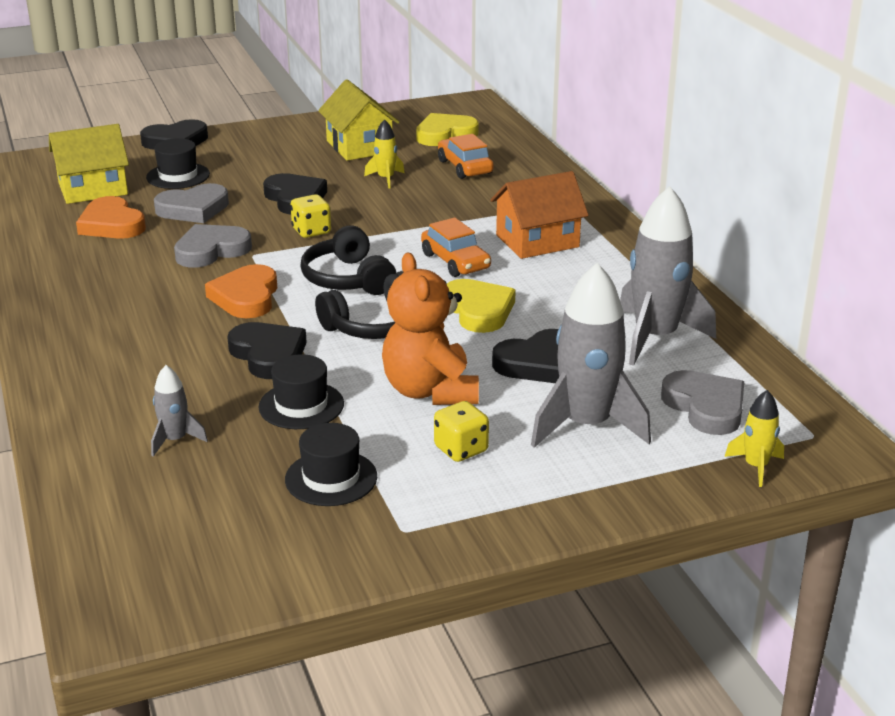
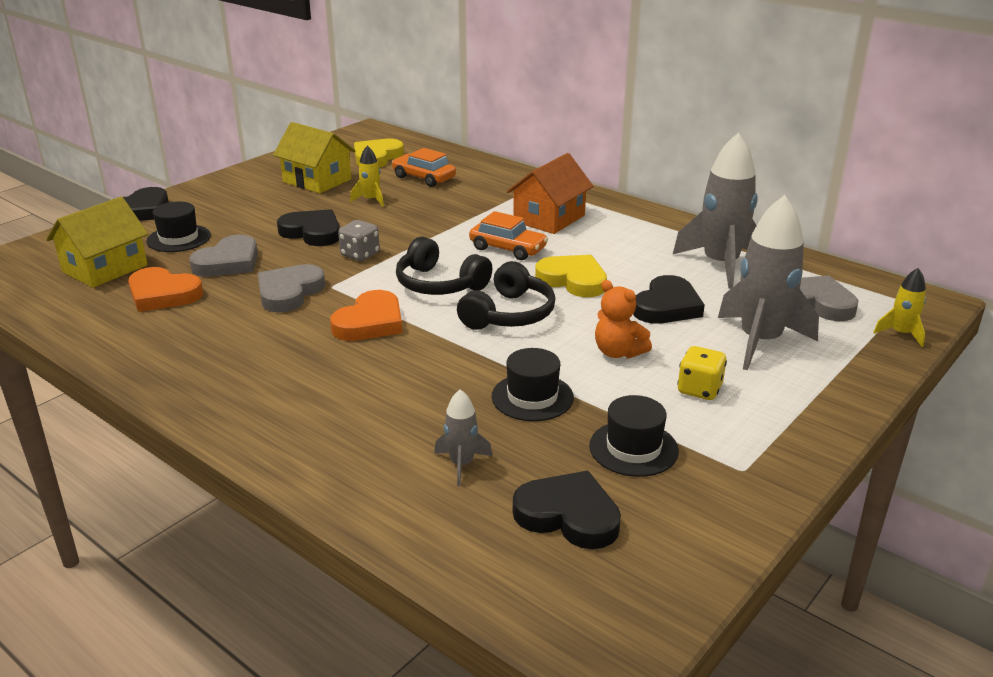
camera: 30 degrees left, 0 degrees up
(246, 297) = (370, 322): orange heart -> orange heart turned 120 degrees counterclockwise
(268, 355) = (451, 364): black heart -> black heart (568, 515)
(311, 231) = (360, 255): yellow dice -> grey dice
(430, 391) = (618, 352): orange teddy bear -> orange teddy bear, size x0.61

